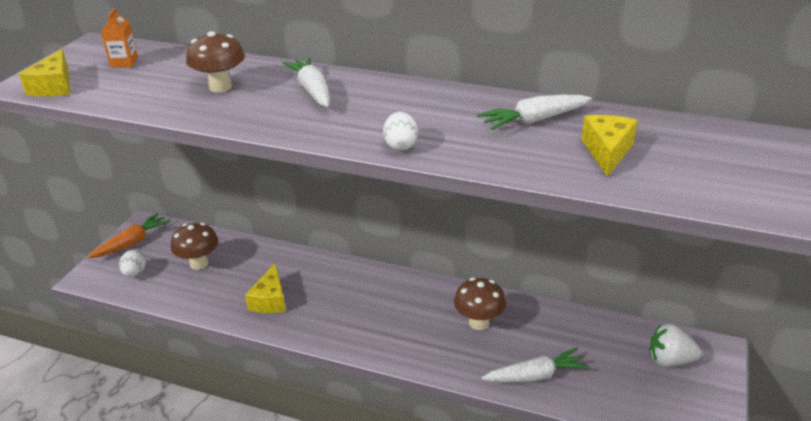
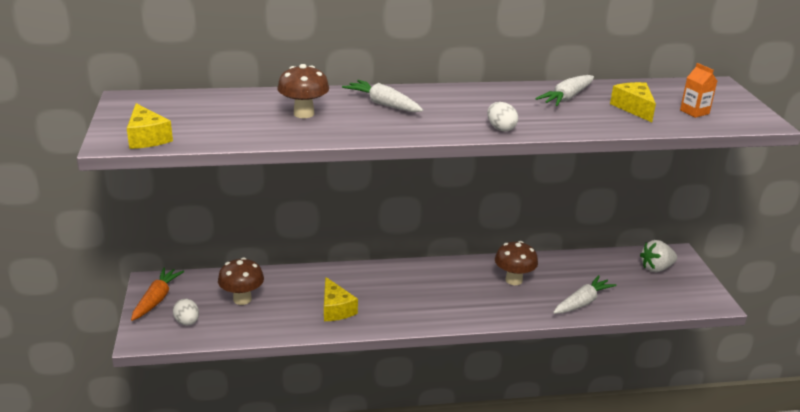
camera: 30 degrees left, 5 degrees down
(124, 62) = (184, 109): orange carton -> orange carton (694, 112)

